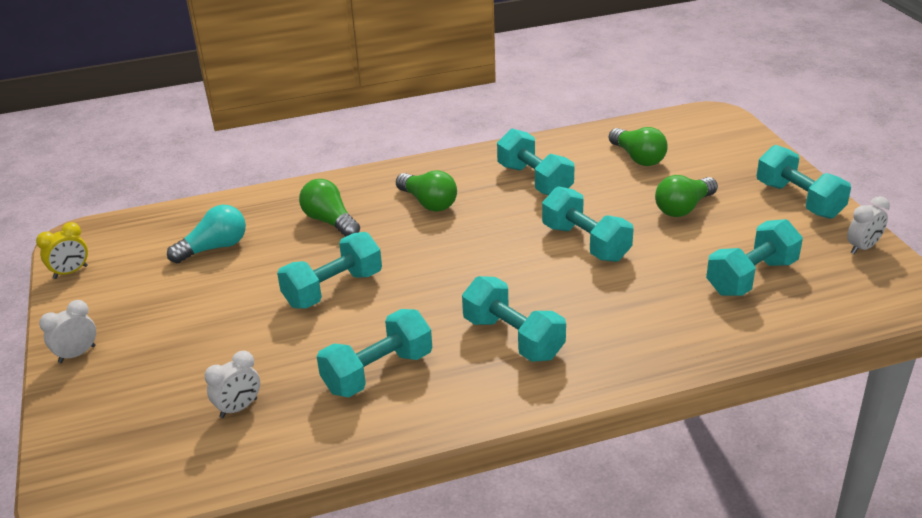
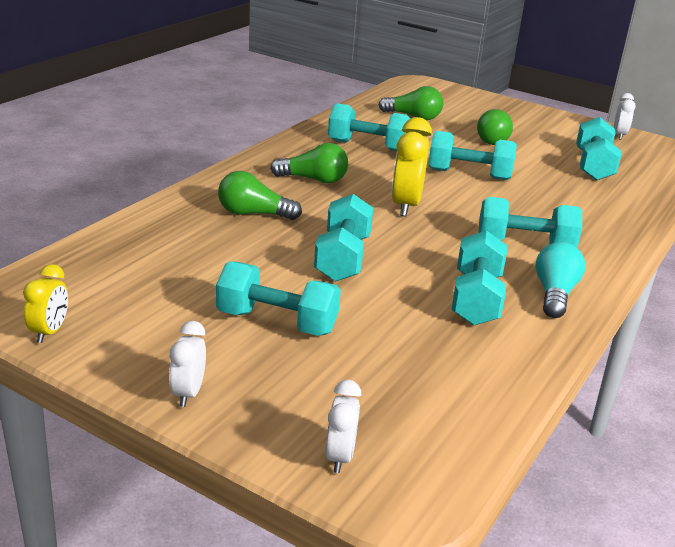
camera: 45 degrees left, 5 degrees down
(214, 248) = (178, 263): turquoise light bulb -> turquoise light bulb (554, 294)
(238, 408) = (417, 367): white clock -> white clock (340, 456)
(467, 257) = (406, 205): none -> yellow clock
(799, 200) = (546, 119): turquoise dumbbell -> turquoise dumbbell (277, 322)

